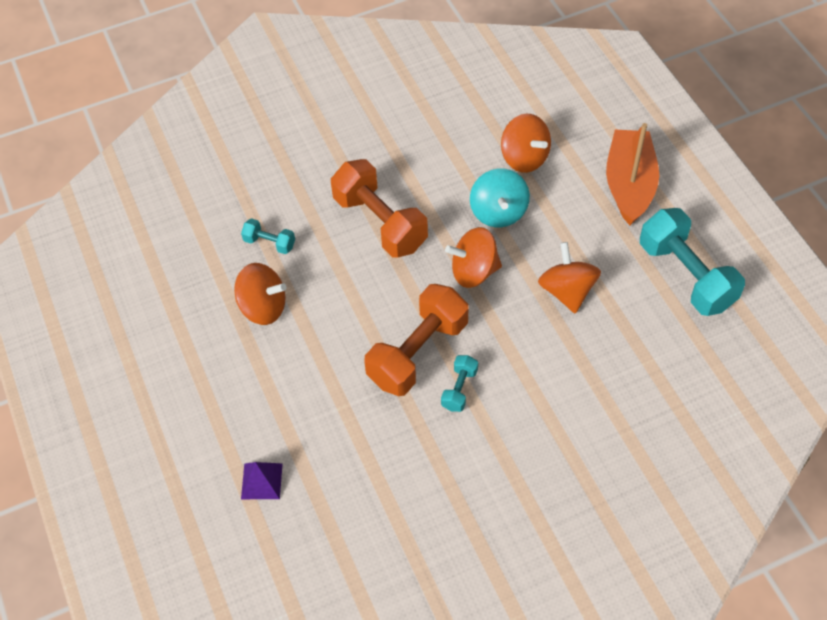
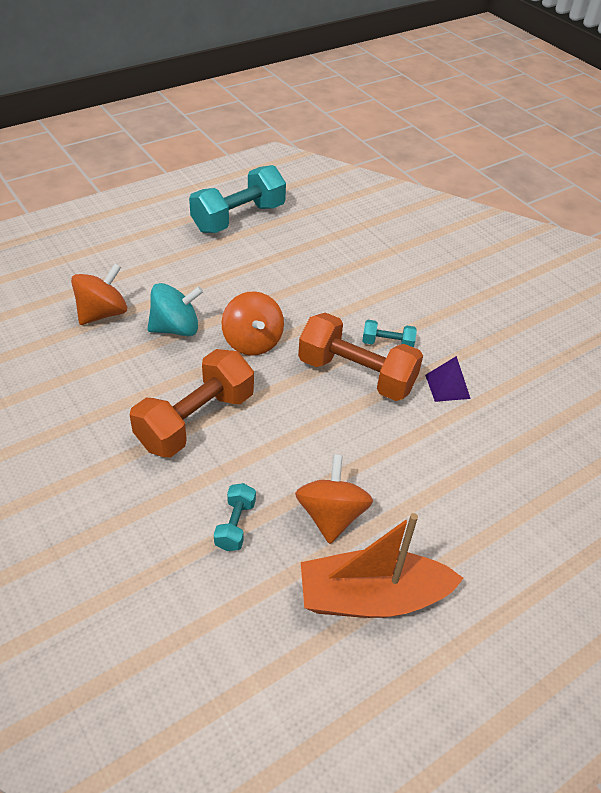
camera: 105 degrees left, 10 degrees down
(261, 481) = (540, 480): purple pyramid -> purple pyramid (447, 386)
(567, 291) = (266, 281): orange spinning top -> none
(629, 185) = (139, 246): orange boat -> orange boat (372, 597)

